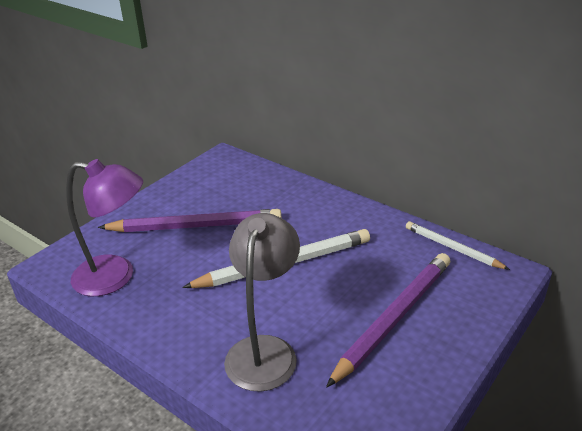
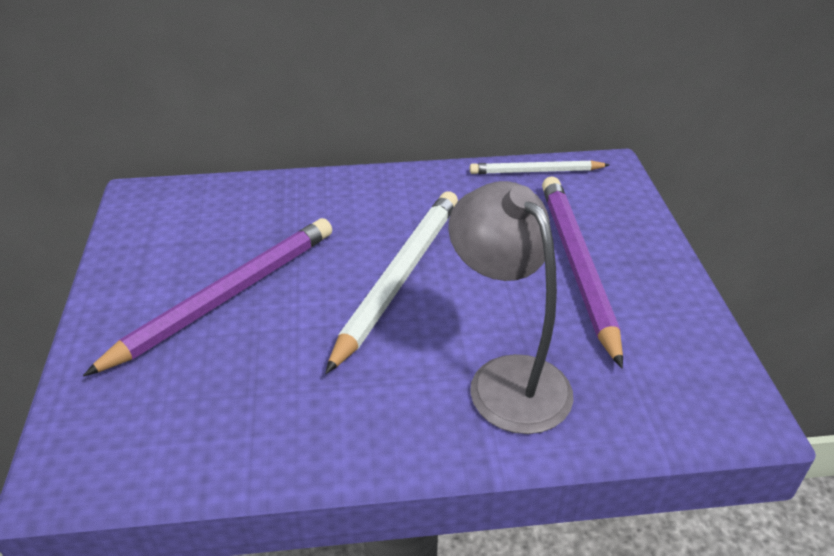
camera: 45 degrees left, 5 degrees up
(116, 277) = (202, 422): purple lamp -> none

